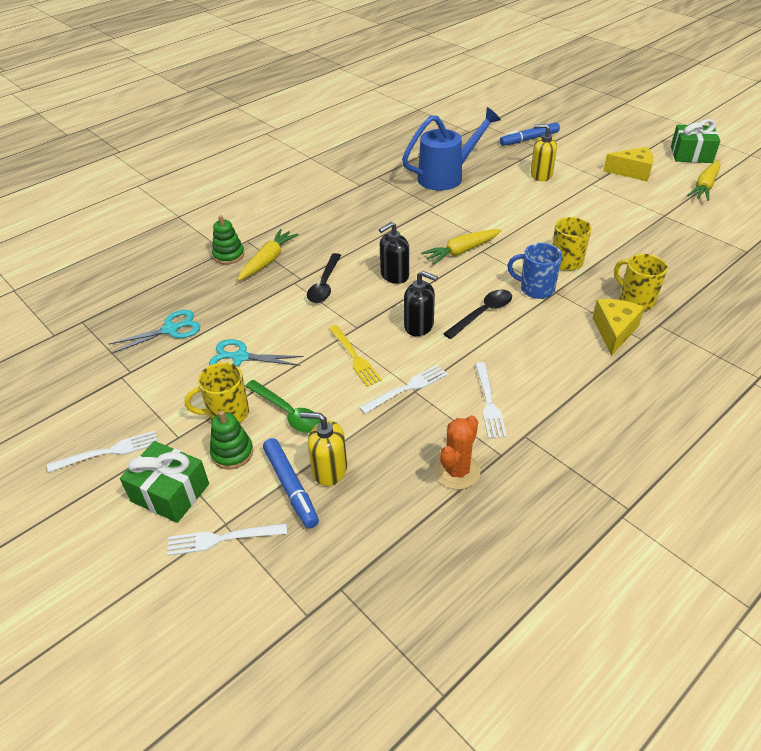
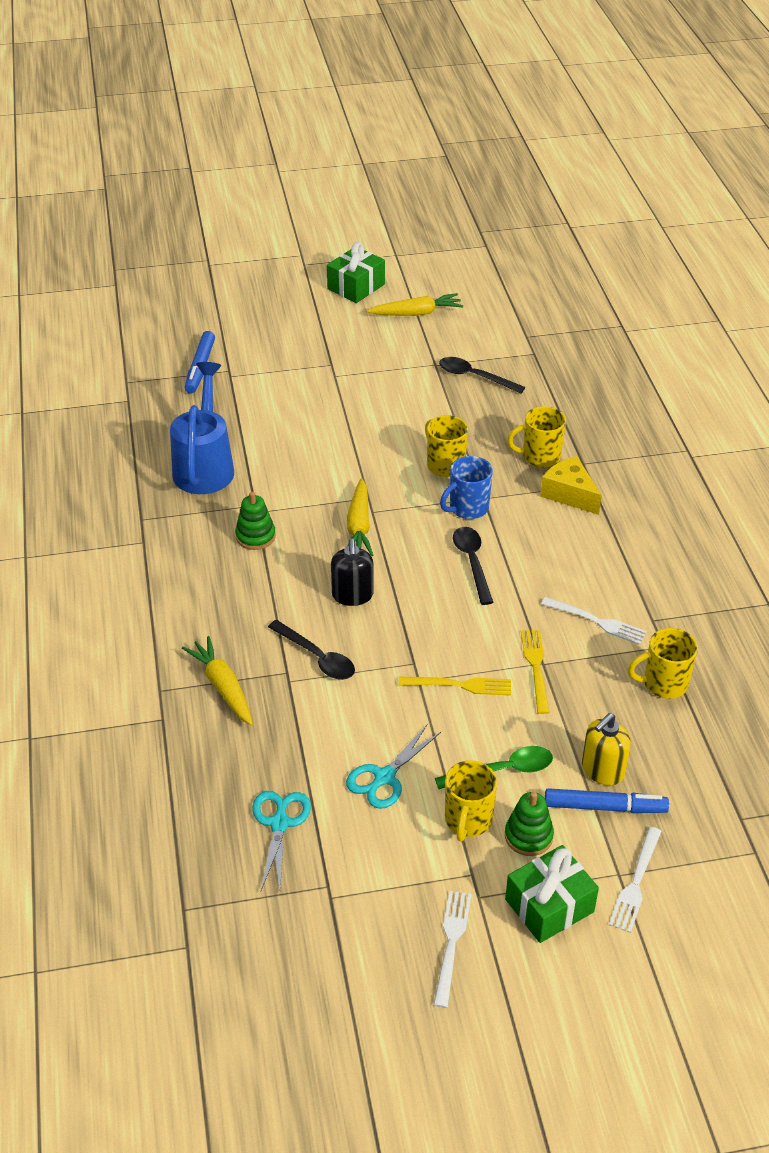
camera: 60 degrees left, 0 degrees up
(229, 255) = (176, 718): green stacking toy -> green stacking toy (255, 536)
(407, 388) = (535, 667): white fork -> yellow fork
(419, 326) = (452, 616): black soap dispenser -> none
(457, 471) = (663, 684): orange cactus -> yellow mug
(541, 175) = (281, 399): yellow soap dispenser -> none
(632, 172) = (343, 339): yellow cheese -> none
(678, 236) = (475, 377): none -> black spoon
(704, 186) = (416, 313): yellow carrot -> yellow carrot turned 75 degrees counterclockwise

